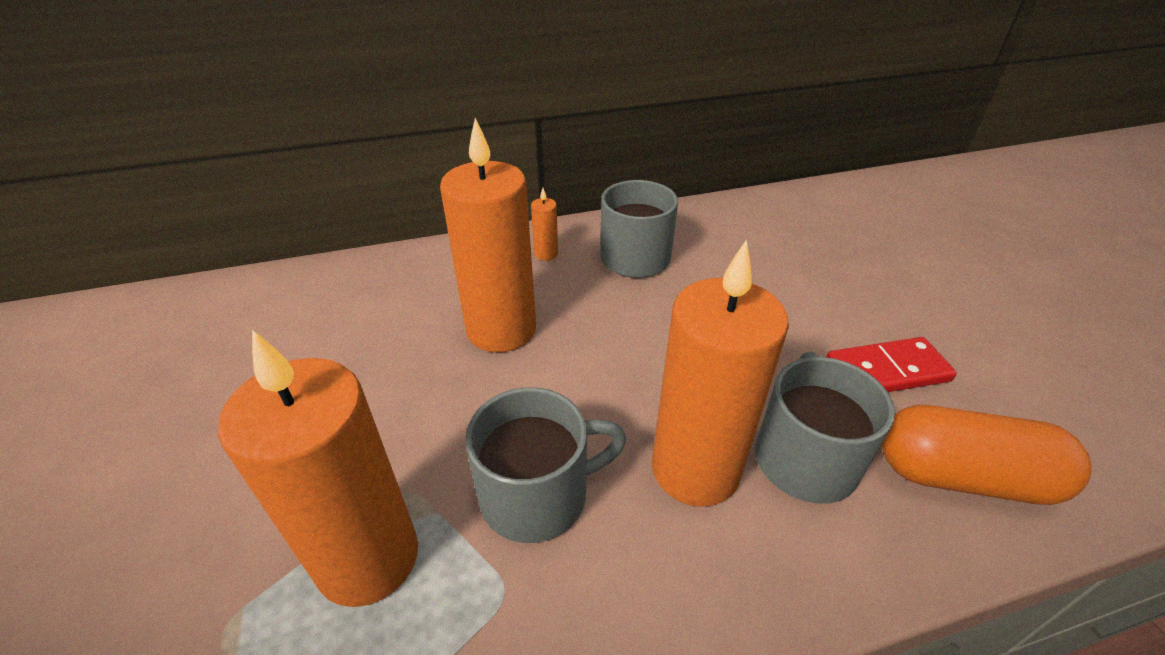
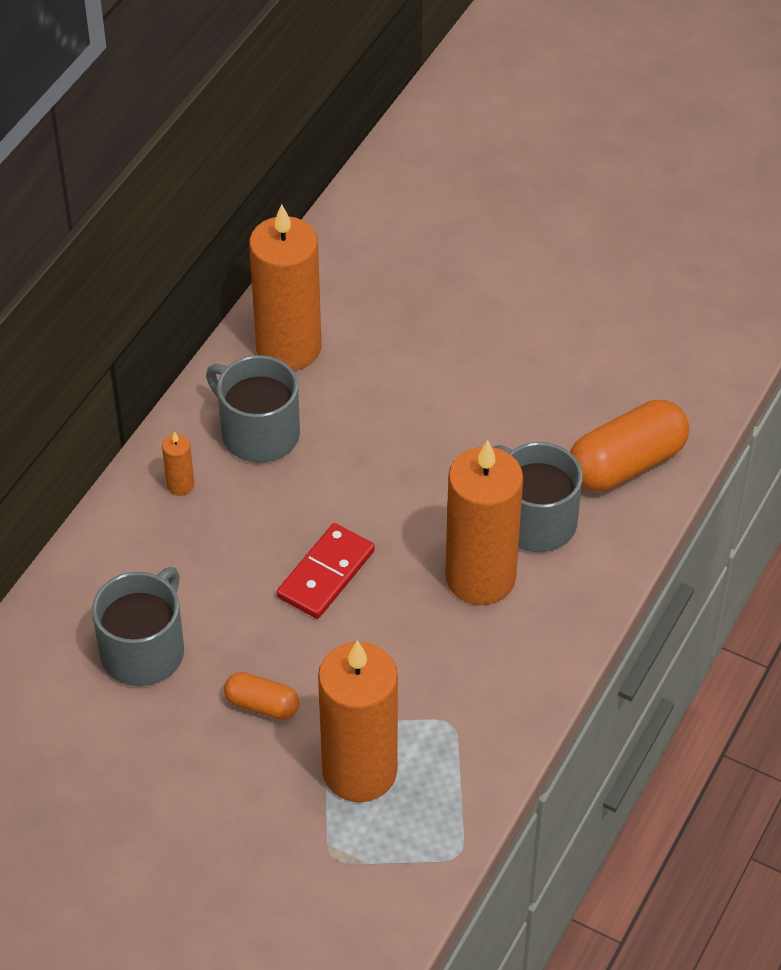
camera: 45 degrees left, 10 degrees up
(389, 425) = (262, 705): none -> orange capsule
(501, 329) = (240, 581): orange candle -> orange candle (288, 347)
(537, 494) = (408, 666): grey mug -> grey mug (144, 650)
(887, 371) = (534, 412): red domino -> red domino (326, 574)

